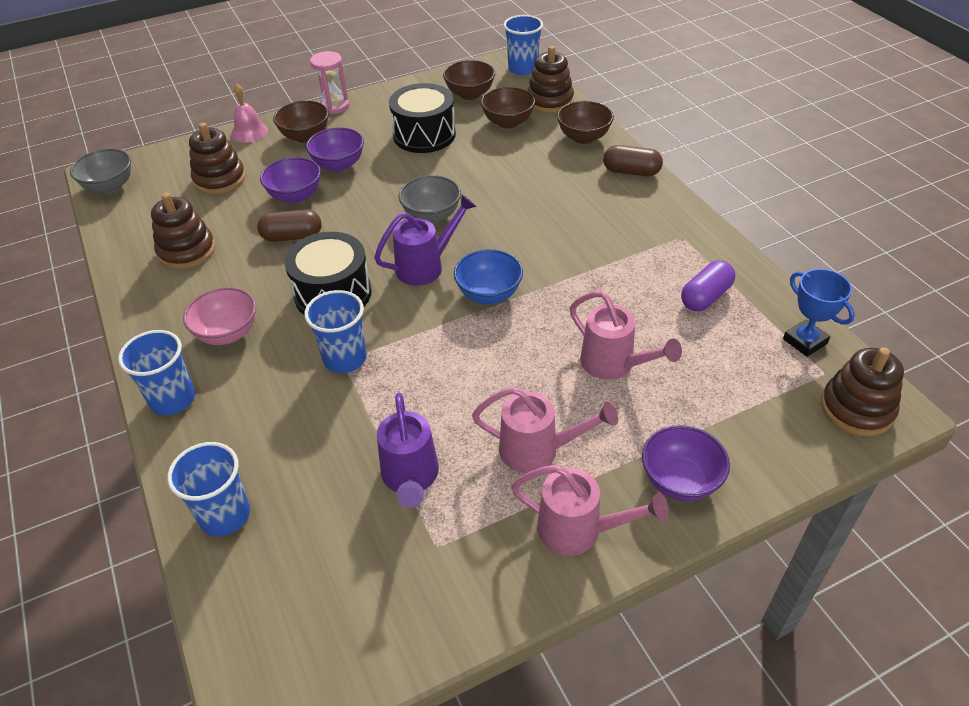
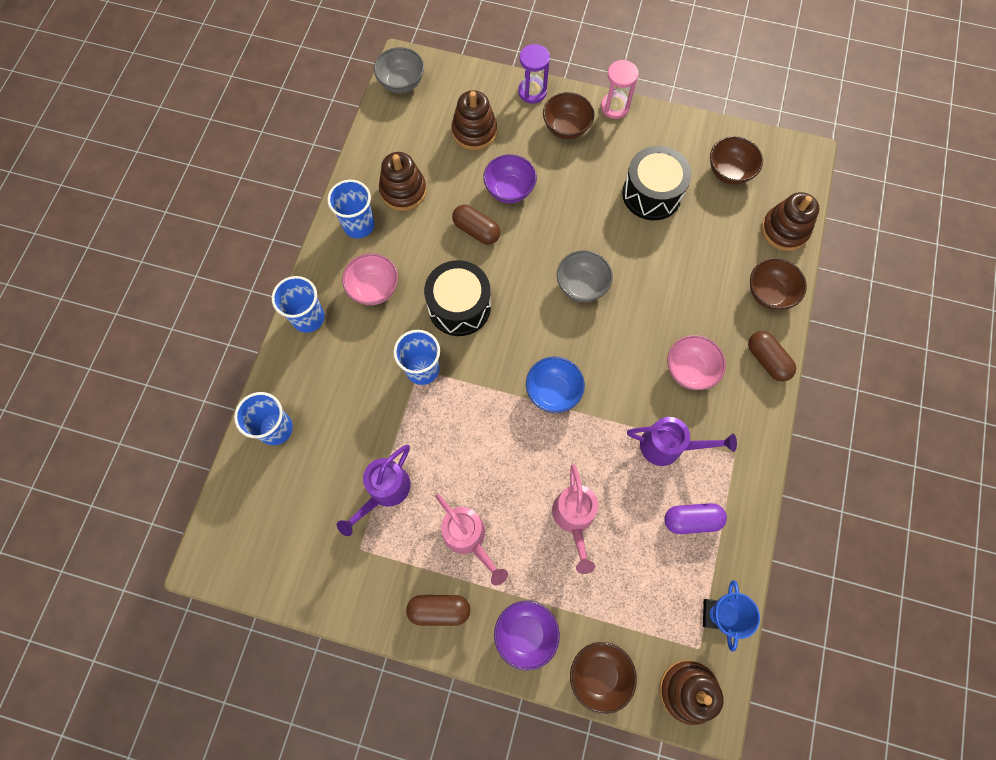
camera: 40 degrees right, 25 degrees up
(249, 132) = (532, 92): pink bell -> purple hourglass
(339, 165) = (564, 179): purple bowl -> none
(425, 266) = (535, 331): purple watering can -> purple watering can (667, 446)
(508, 122) = (727, 229): brown bowl -> brown bowl (599, 674)
(523, 69) = (801, 173): blue cup -> blue cup (359, 225)
(578, 530) = (439, 610): pink watering can -> brown capsule
(583, 211) = (689, 370): none -> pink bowl

